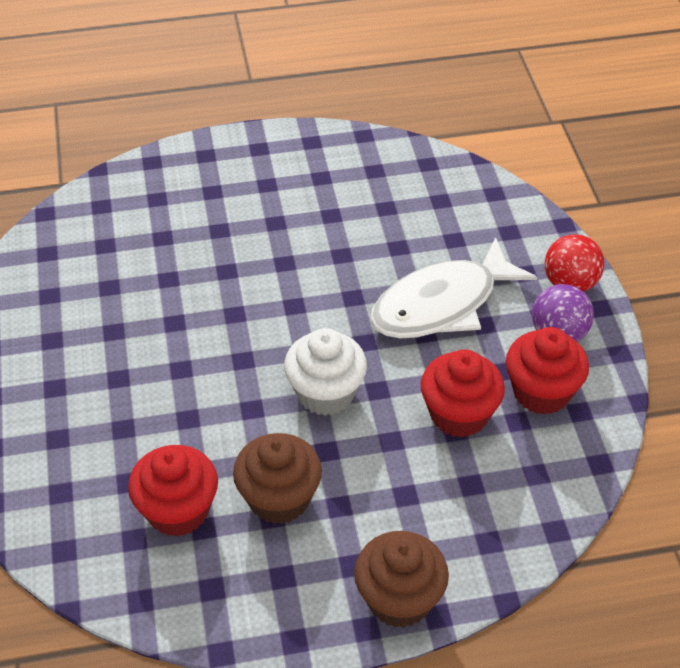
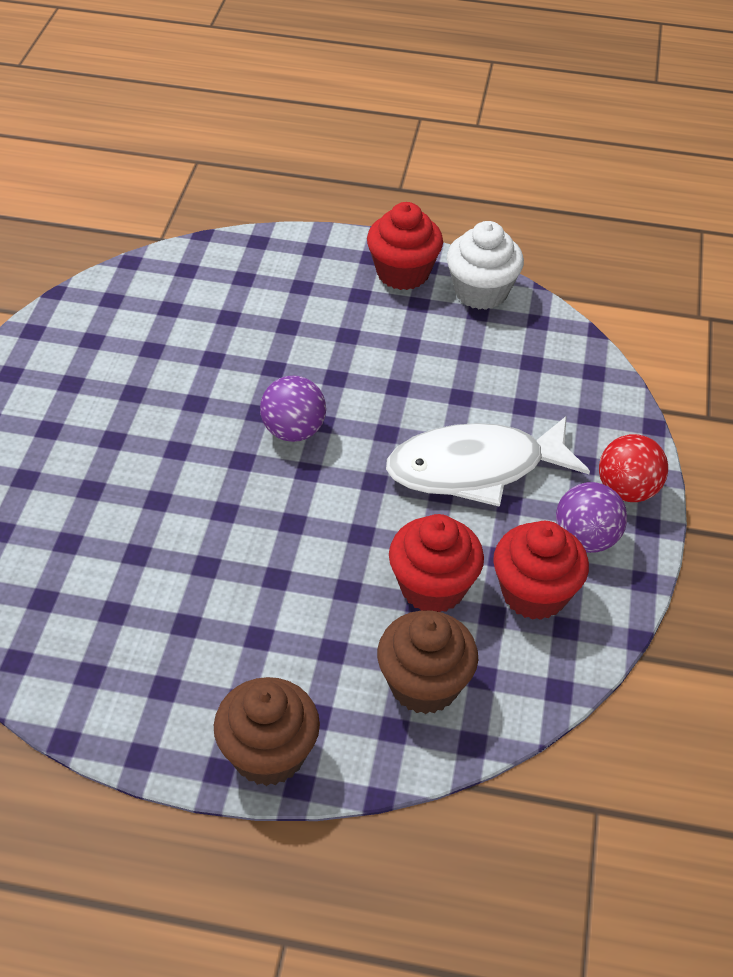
camera: 20 degrees right, 0 degrees up
(178, 510) = (99, 586): red cupcake -> red cupcake (403, 273)
(274, 320) = (293, 431): none -> purple ball
(279, 498) = (203, 609): brown cupcake -> brown cupcake (424, 684)
(325, 393) = (306, 520): white cupcake -> white cupcake (481, 292)

